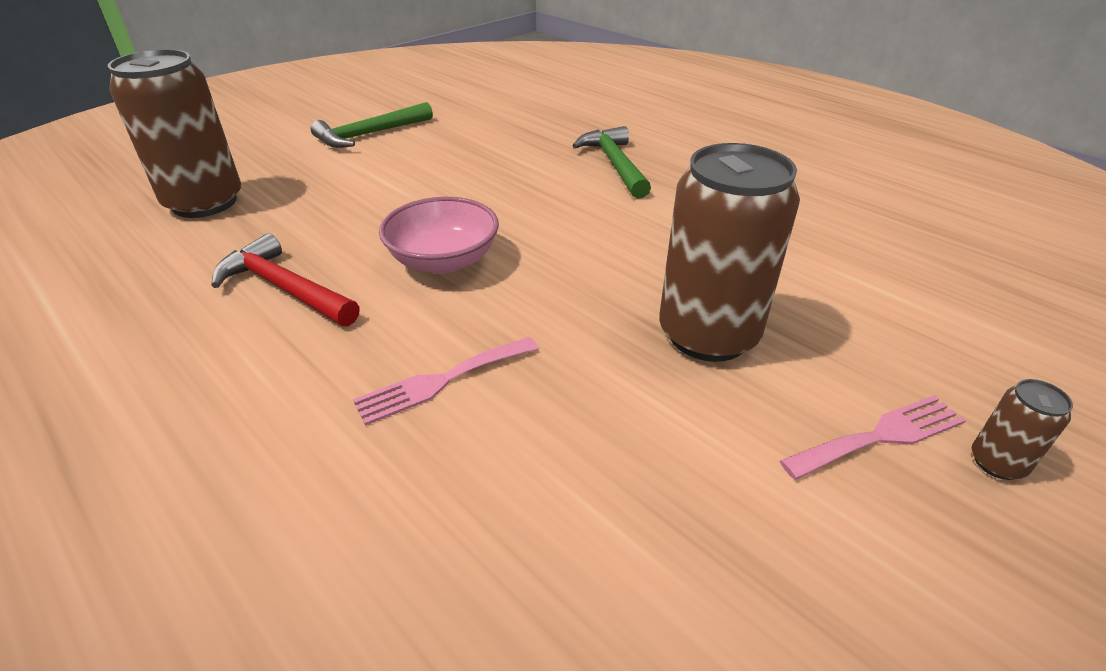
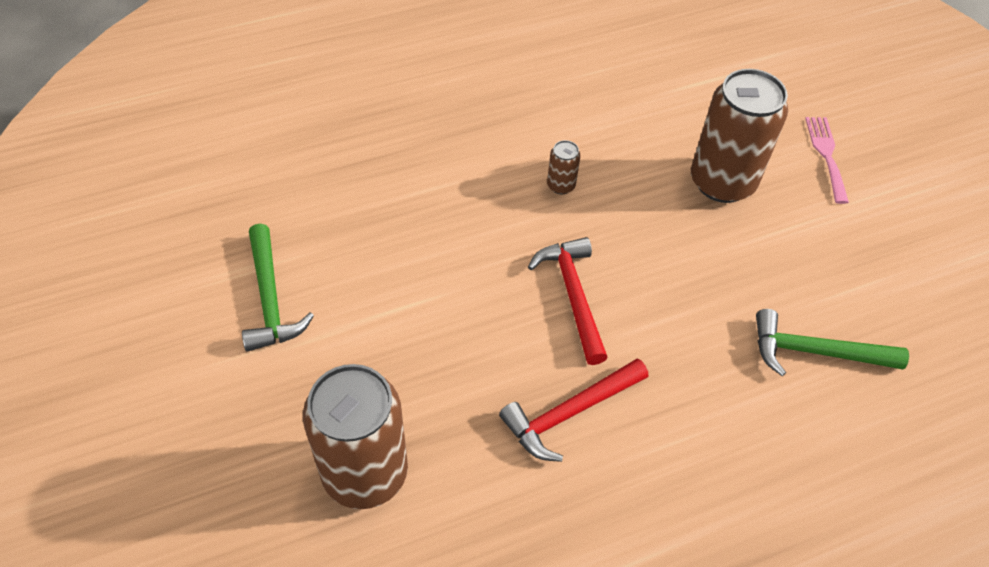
camera: 70 degrees left, 15 degrees up
(442, 381) = (723, 332): pink fork -> none
(443, 260) = (573, 296): pink bowl -> red hammer
(614, 164) = (463, 132): green hammer -> green hammer (815, 352)
(997, 463) = (854, 124): brown can -> brown can (561, 185)

